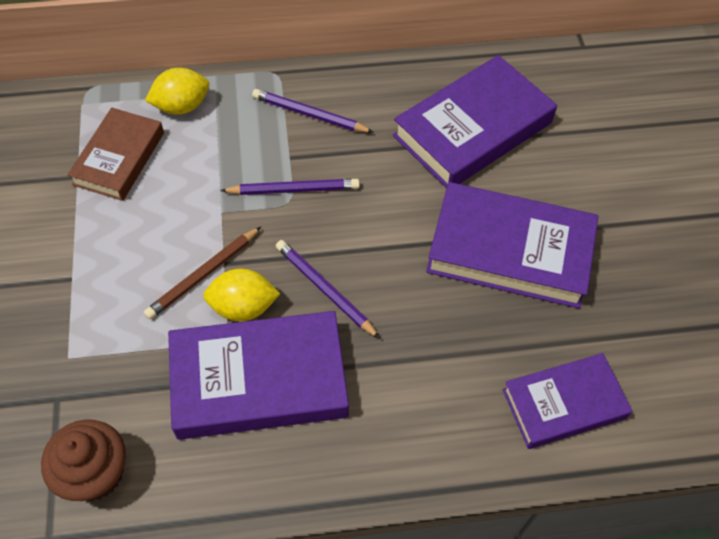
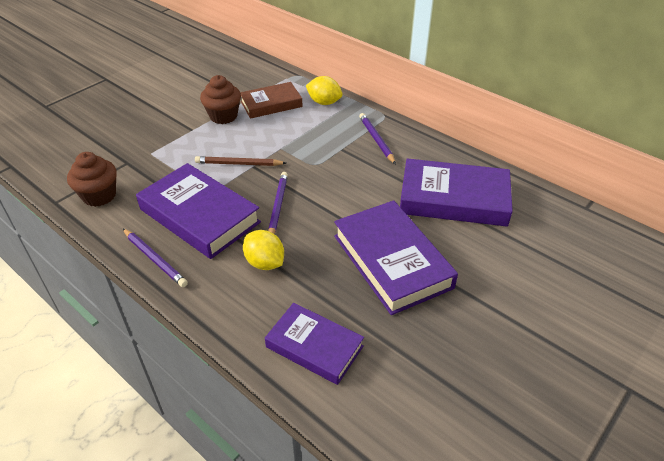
camera: 50 degrees right, 15 degrees down
(83, 225) = (223, 116): none -> brown cupcake
(243, 307) = (235, 186): yellow lemon -> yellow lemon (265, 263)
(294, 189) = (324, 161): purple pencil -> purple pencil (155, 259)

